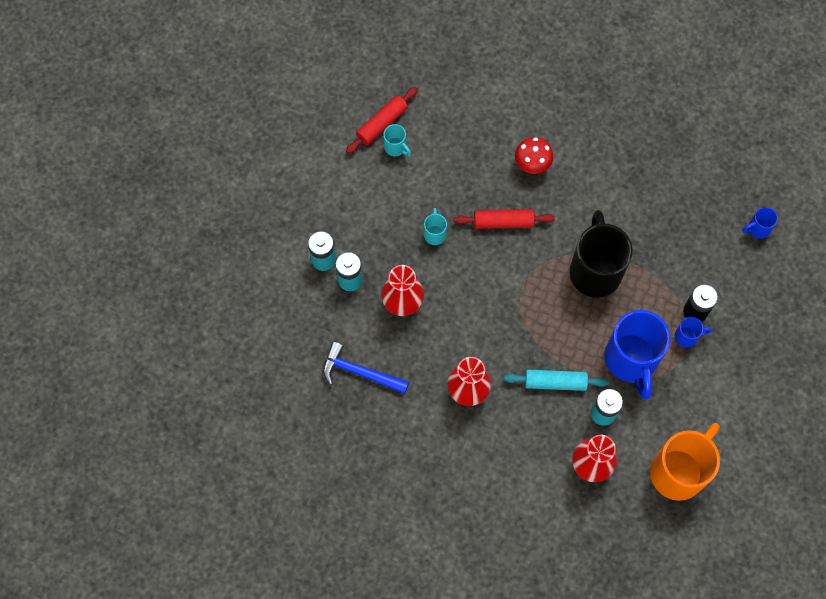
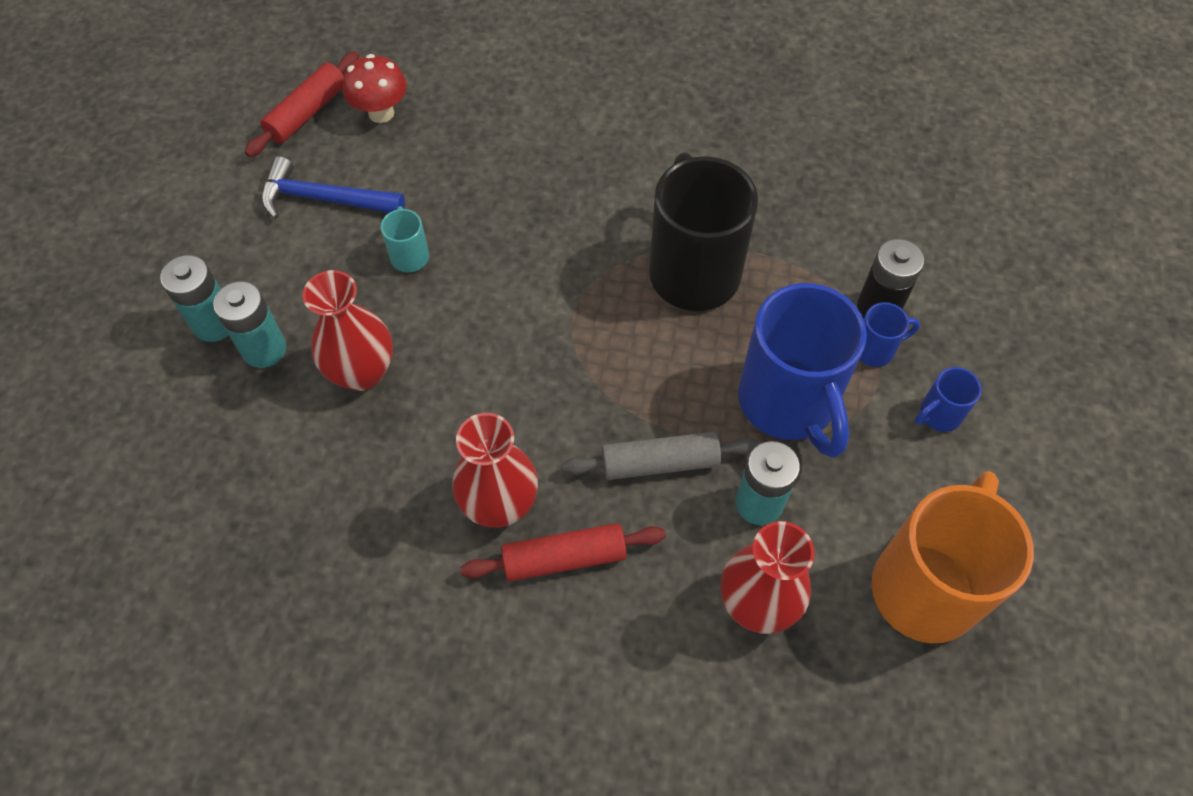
camera: 10 degrees left, 10 degrees down
(360, 372) = (290, 504): blue hammer -> blue hammer (324, 199)
(396, 147) = (332, 142): turquoise mug -> none
(503, 222) = (525, 222): red rolling pin -> red rolling pin (564, 558)
(532, 164) = (559, 135): red mushroom -> red mushroom (381, 113)
(555, 382) = (660, 463): turquoise rolling pin -> grey rolling pin
(758, 229) = (943, 173): blue mug -> blue mug (938, 415)

